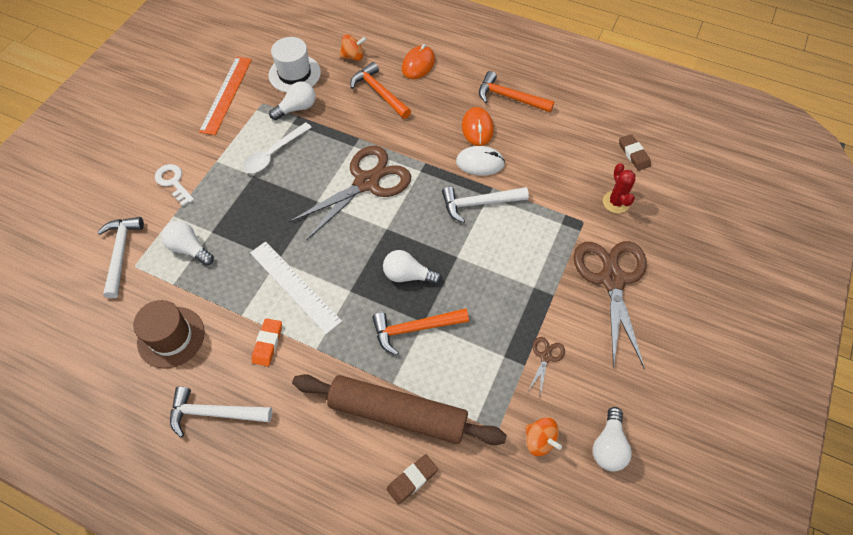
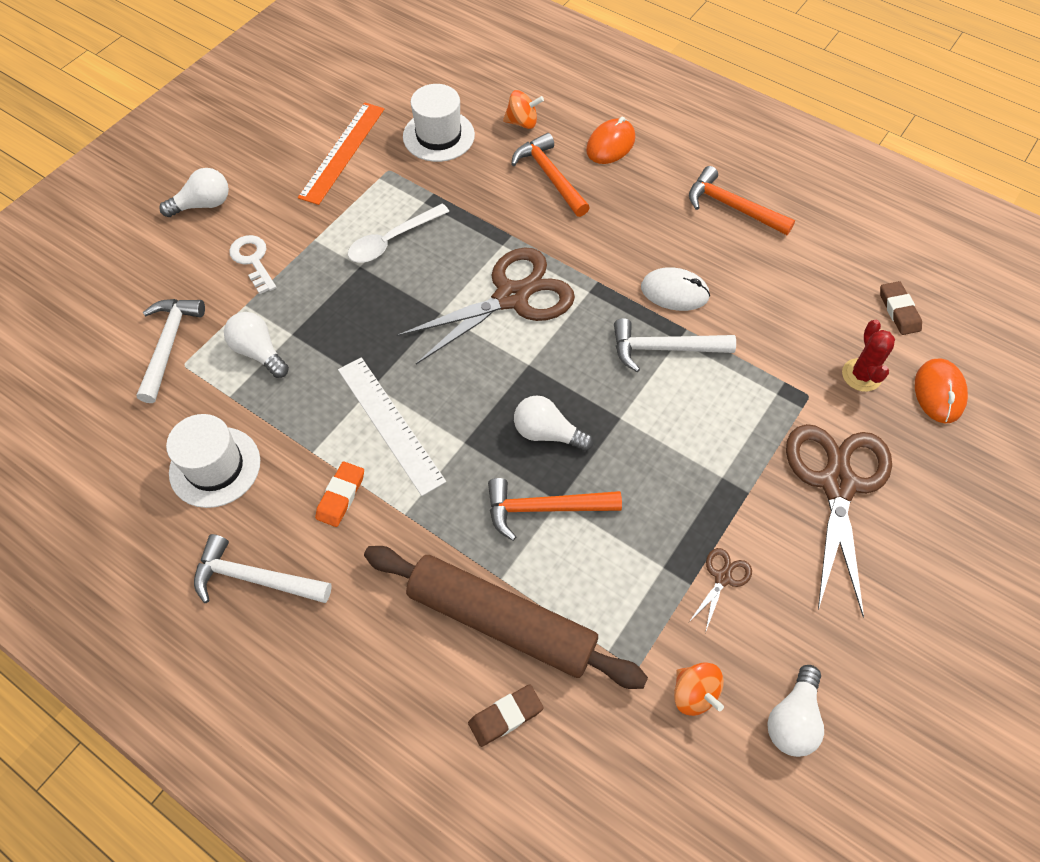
camera: 10 degrees right, 0 degrees up
(171, 337) = (215, 467): brown hat -> white hat
(297, 108) = (434, 183): white light bulb -> white light bulb (203, 204)
(477, 128) = (679, 243): orange mouse -> orange mouse (939, 392)

